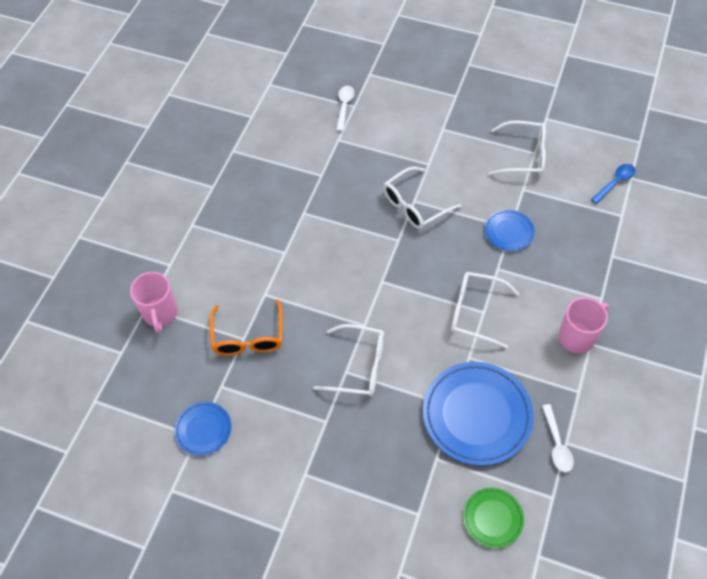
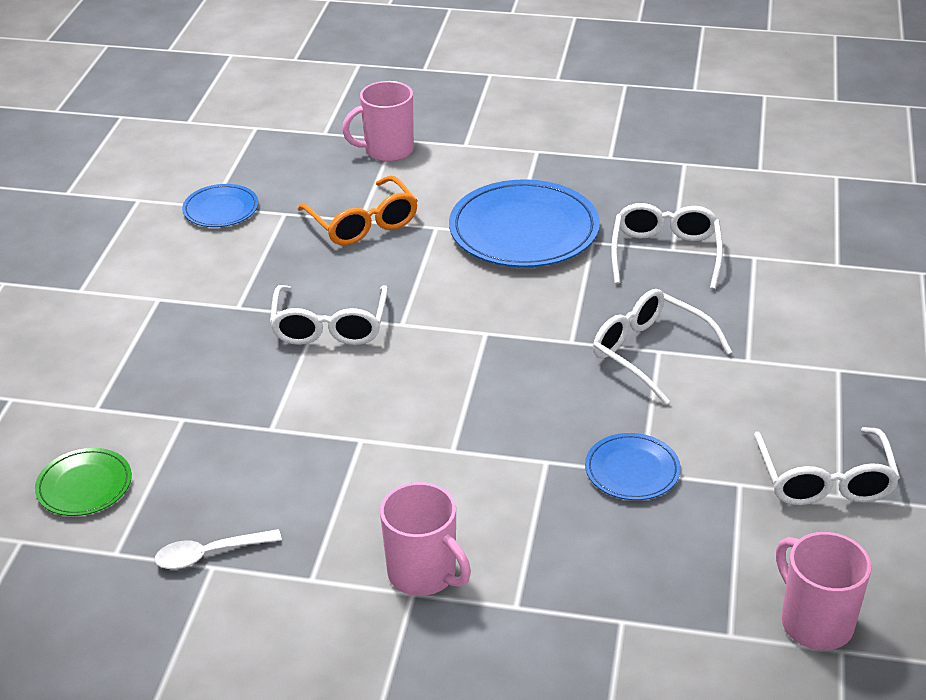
camera: 80 degrees right, 20 degrees down
(248, 337) = (363, 223): orange glasses -> orange glasses turned 105 degrees counterclockwise
(344, 106) = (830, 254): white spoon -> none
(475, 312) = (449, 440): white glasses -> white glasses (665, 253)
(477, 415) = (258, 456): blue plate -> blue plate (524, 230)
(615, 183) = (815, 622): blue spoon -> pink mug

